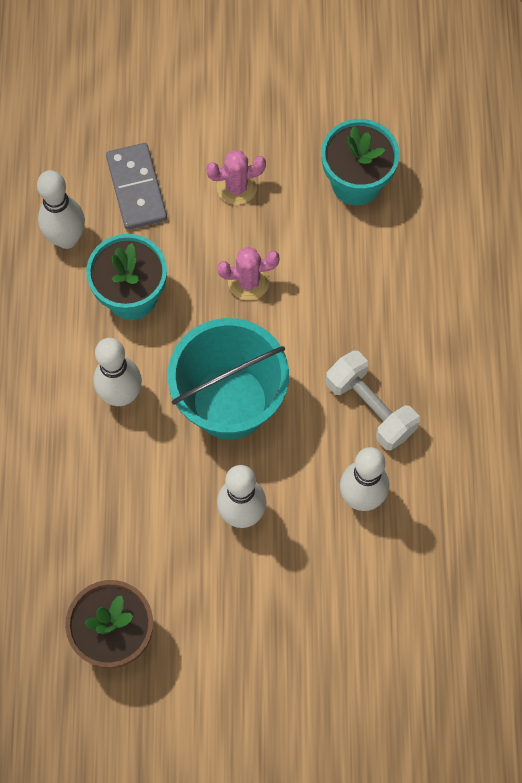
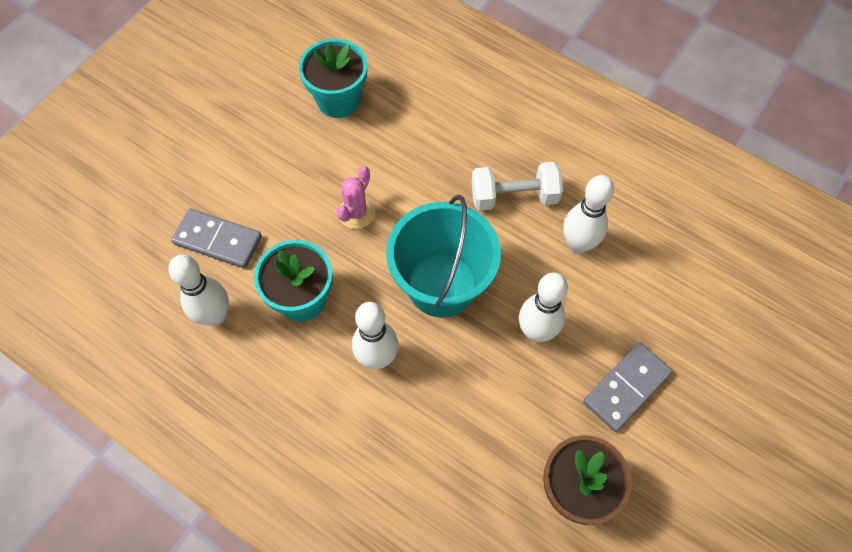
camera: 55 degrees left, 5 degrees down
(236, 187) = (276, 174): pink cactus -> none
(243, 625) = (626, 387): none -> grey domino

